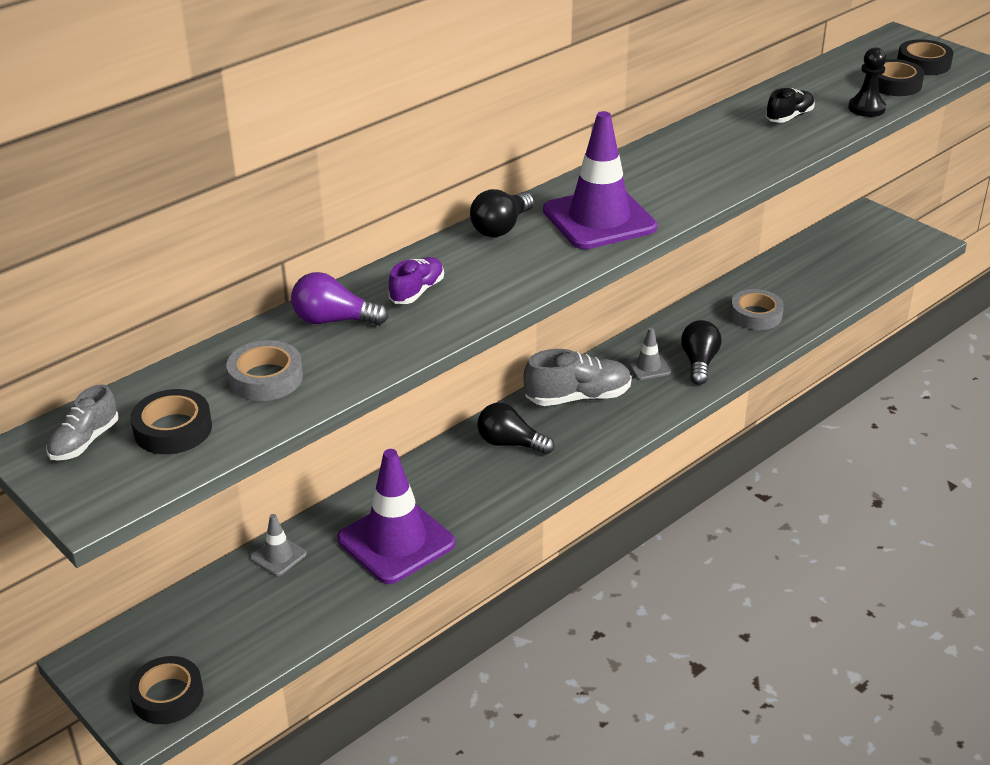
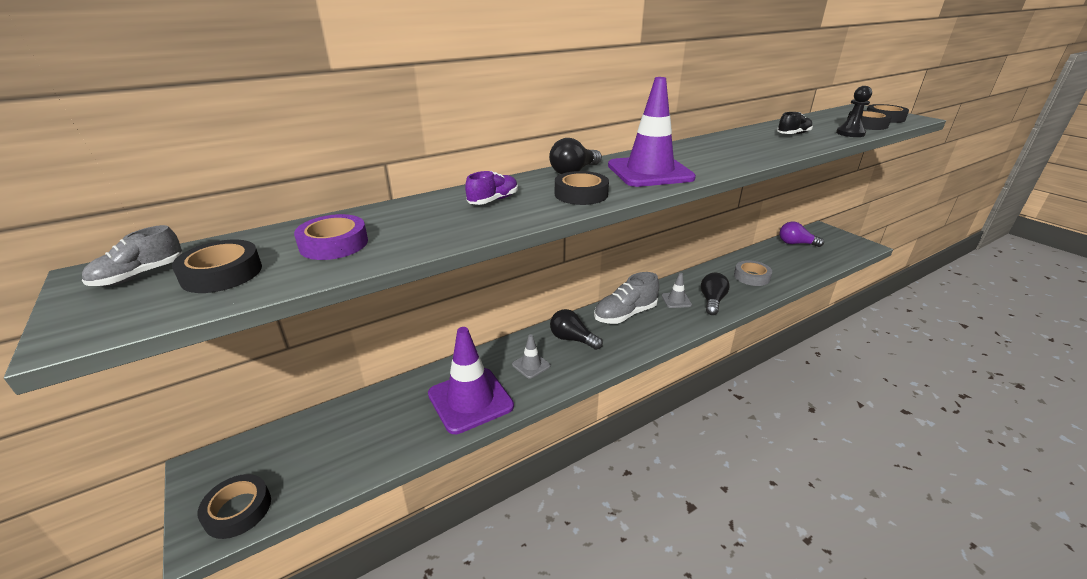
camera: 10 degrees right, 5 degrees down
(266, 378) = (334, 244): grey tape -> purple tape
(278, 556) = (381, 400): grey traffic cone -> grey traffic cone (531, 365)
(333, 320) = (417, 212): purple light bulb -> purple light bulb (796, 243)
(521, 270) = (581, 194): none -> black tape
(578, 397) = (625, 314): grey shoe -> grey shoe turned 150 degrees clockwise

